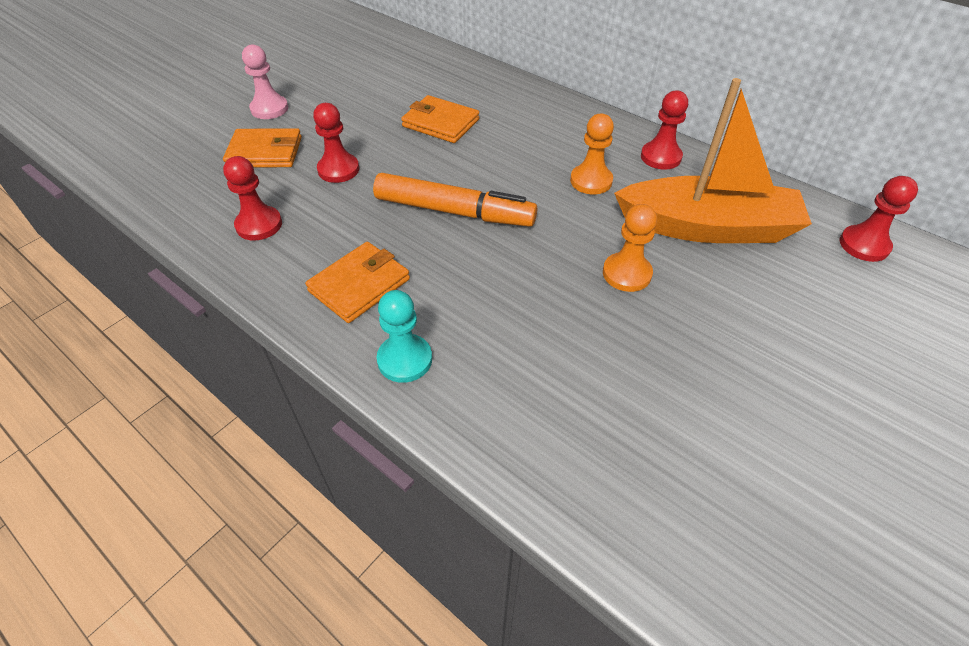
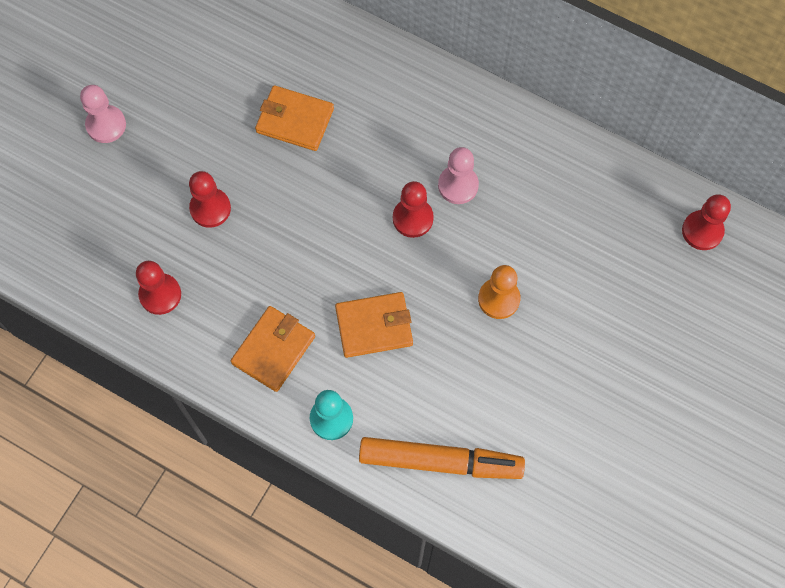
camera: 10 degrees left, 20 degrees up
(265, 152) = (127, 195): orange wallet -> orange wallet (374, 326)
(454, 211) = (336, 248): orange marker -> orange marker (440, 462)
(591, 181) = (458, 185): orange pawn -> pink pawn
(660, 157) = (523, 139): red pawn -> red pawn (413, 218)
(707, 227) = (567, 231): orange boat -> none

